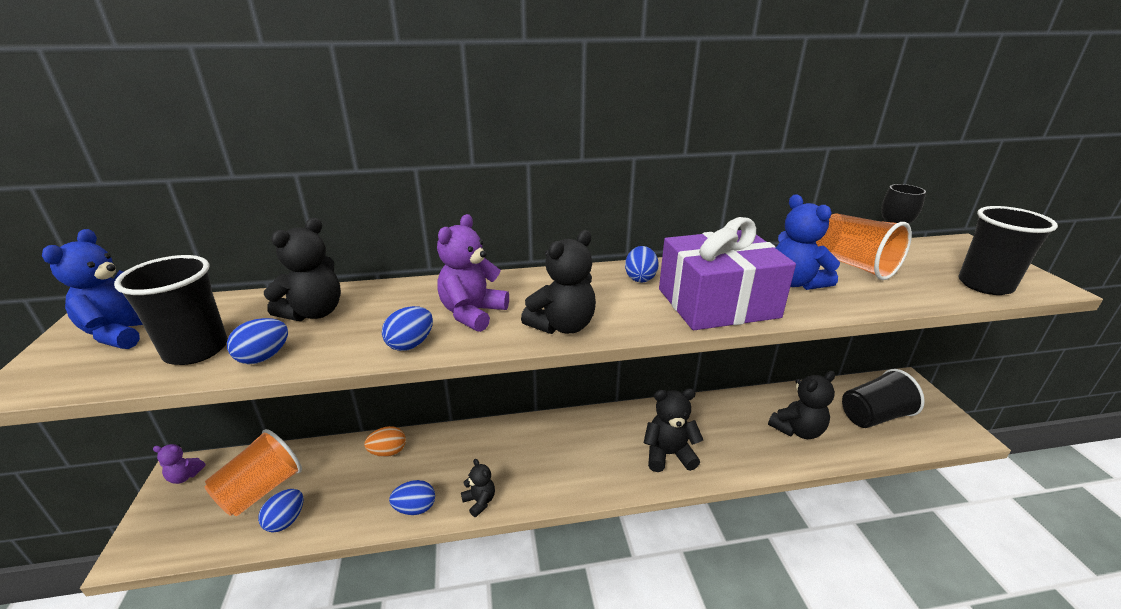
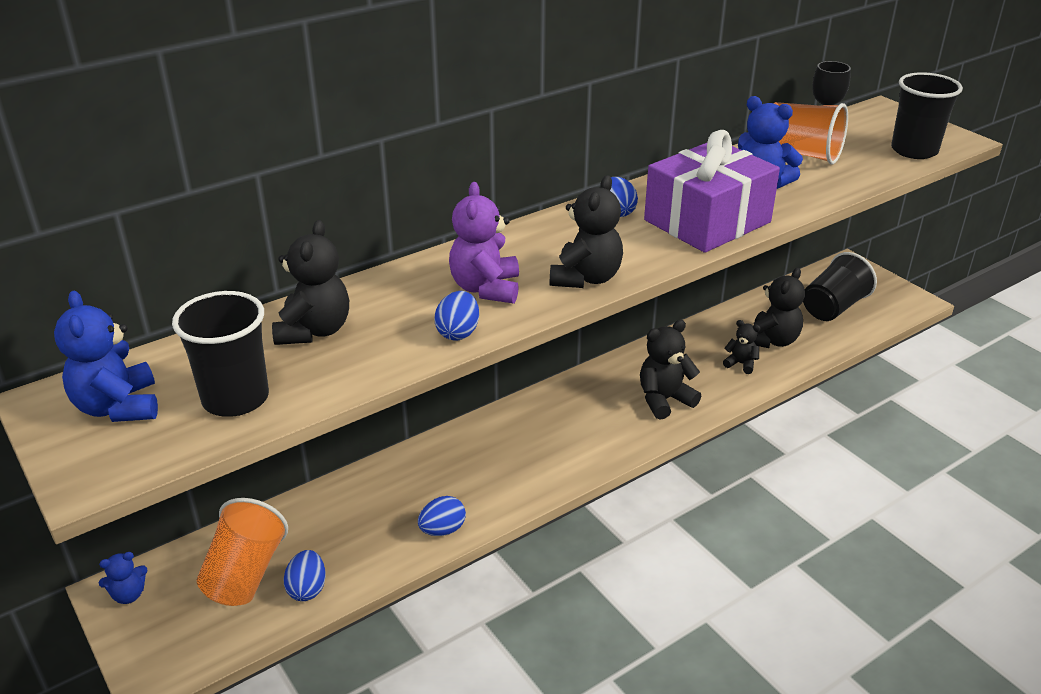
camera: 25 degrees left, 5 degrees up
(185, 476) = (129, 595): purple teddy bear -> blue teddy bear
(264, 357) = (321, 384): blue egg -> none
(388, 452) = (362, 491): orange egg -> none
(479, 502) = (506, 501): black teddy bear -> black teddy bear (741, 364)

